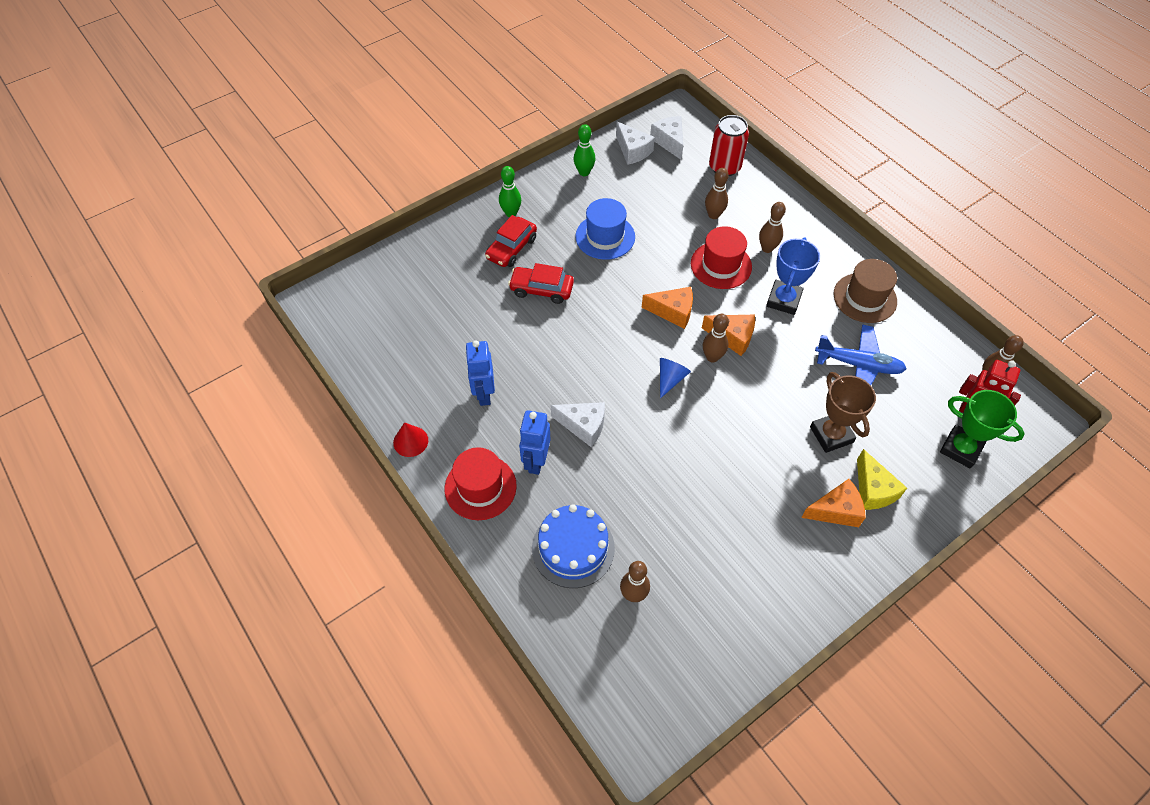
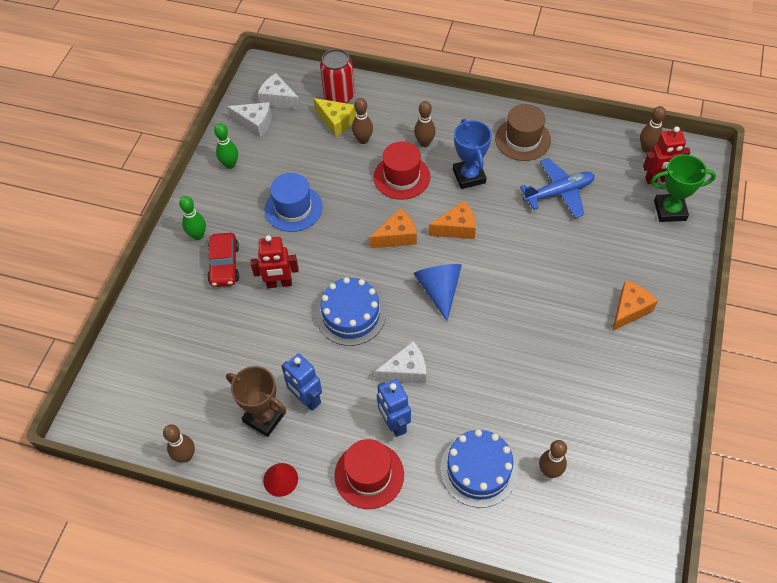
camera: 35 degrees left, 0 degrees up
(541, 289) = (279, 283): red car -> red robot
(577, 351) = (351, 315): none -> blue cake
(670, 379) = (439, 290): blue cone -> blue cone, size x1.55
(712, 357) = (455, 253): brown bowling pin -> brown bowling pin (186, 456)
(831, 435) = (582, 256): brown trophy -> brown trophy (264, 417)
(873, 490) = (640, 278): yellow cheese -> yellow cheese (336, 121)

